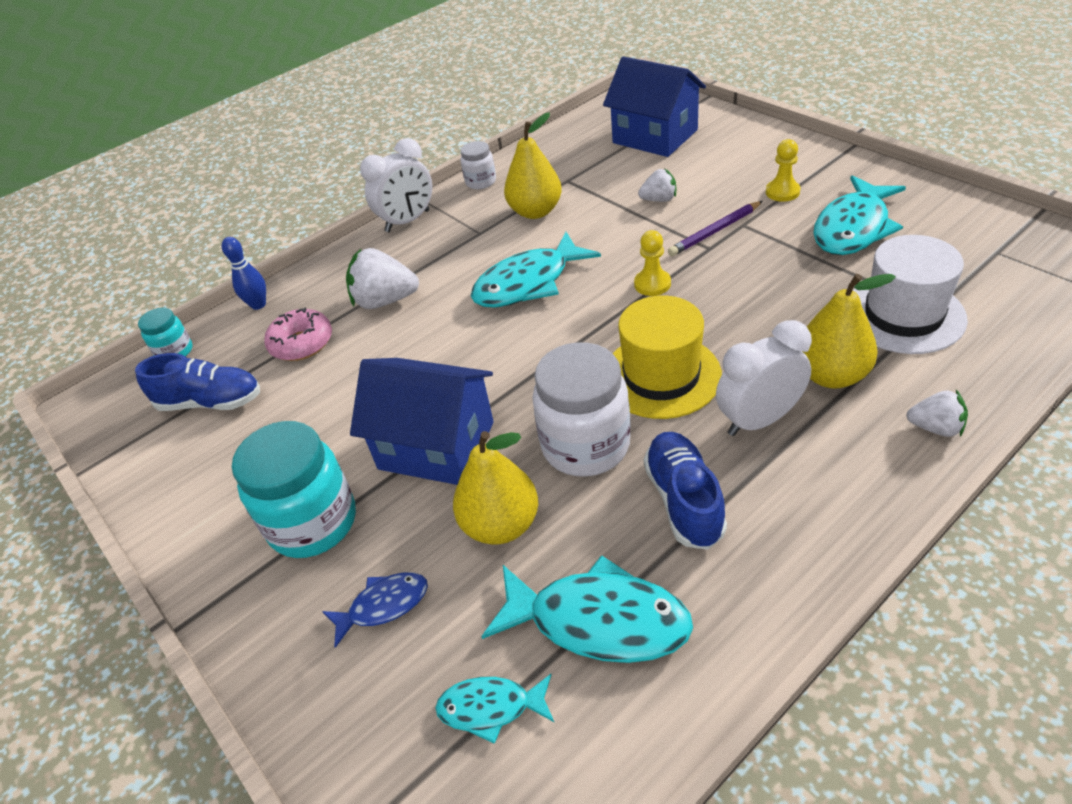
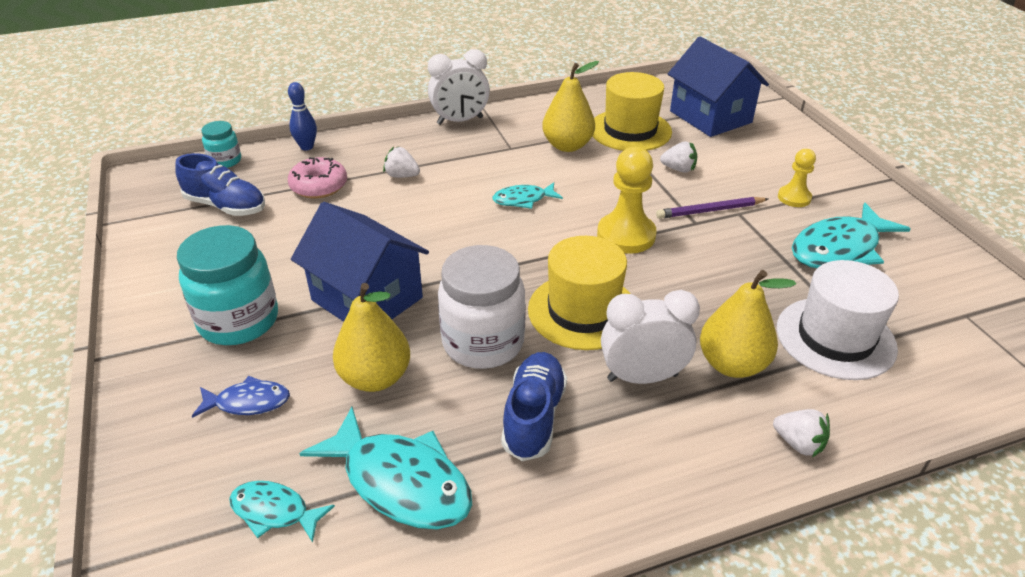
camera: 15 degrees right, 5 degrees down
(385, 301) = (402, 176): white strawberry -> white strawberry, size x0.59
(481, 182) = (538, 108): white jar -> none
(528, 283) = (523, 200): turquoise fish -> turquoise fish, size x0.55
(587, 175) = (630, 130): none -> yellow hat
(652, 284) = (626, 235): yellow pawn -> yellow pawn, size x1.69

